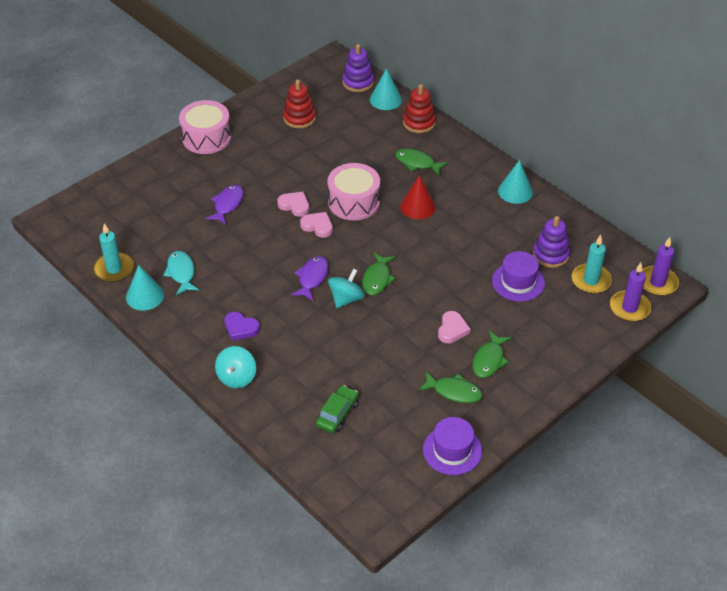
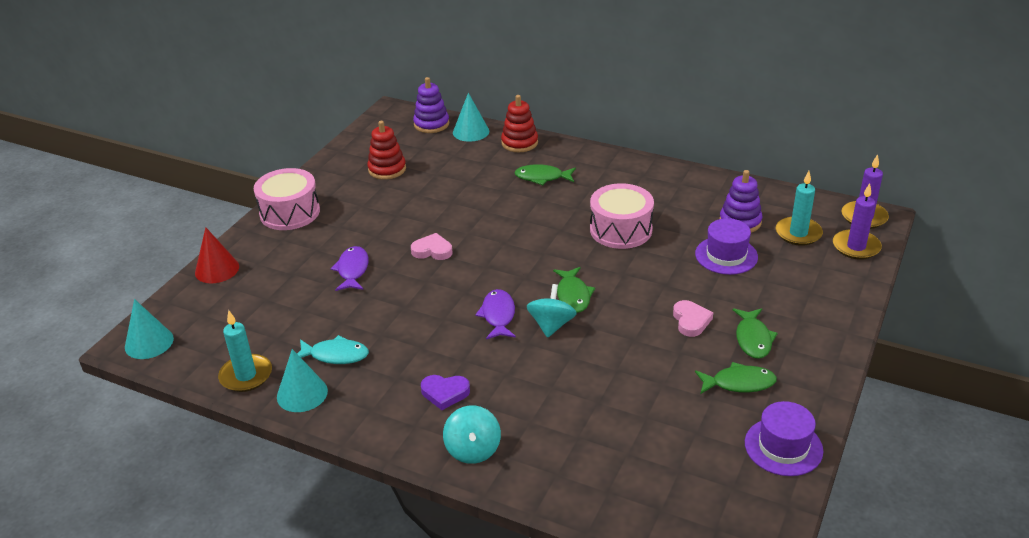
camera: 20 degrees left, 10 degrees down
(181, 273) = (335, 355): turquoise fish -> turquoise fish turned 135 degrees clockwise
(317, 226) = (471, 263): pink heart -> none
(337, 414) = (622, 451): green car -> none
(354, 202) = (497, 230): pink drum -> pink drum (621, 230)
(418, 206) = (570, 216): red cone -> red cone (217, 269)
(515, 191) = (661, 176): turquoise cone -> turquoise cone (149, 342)

